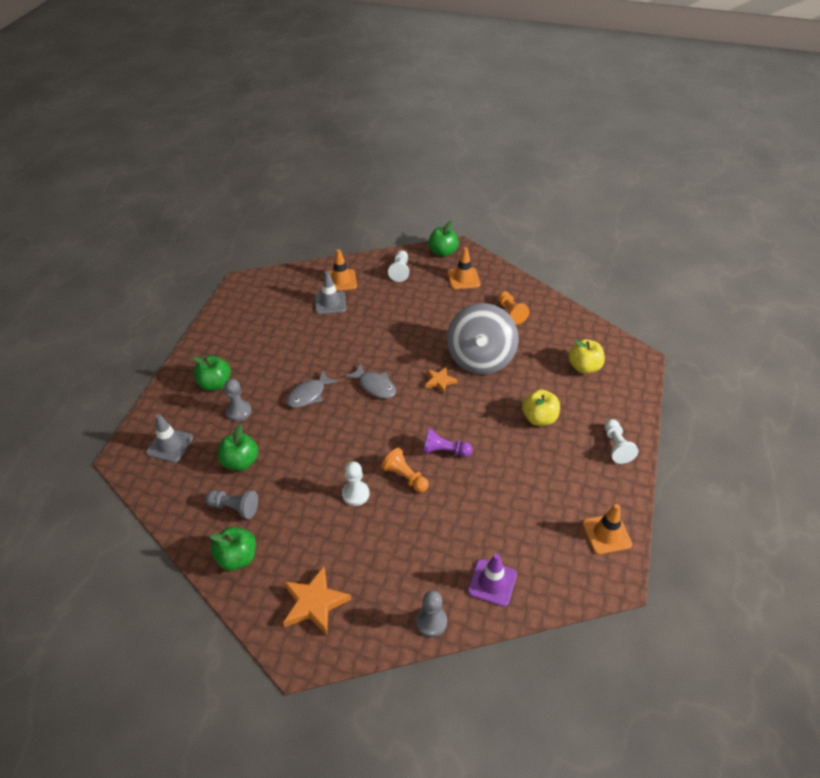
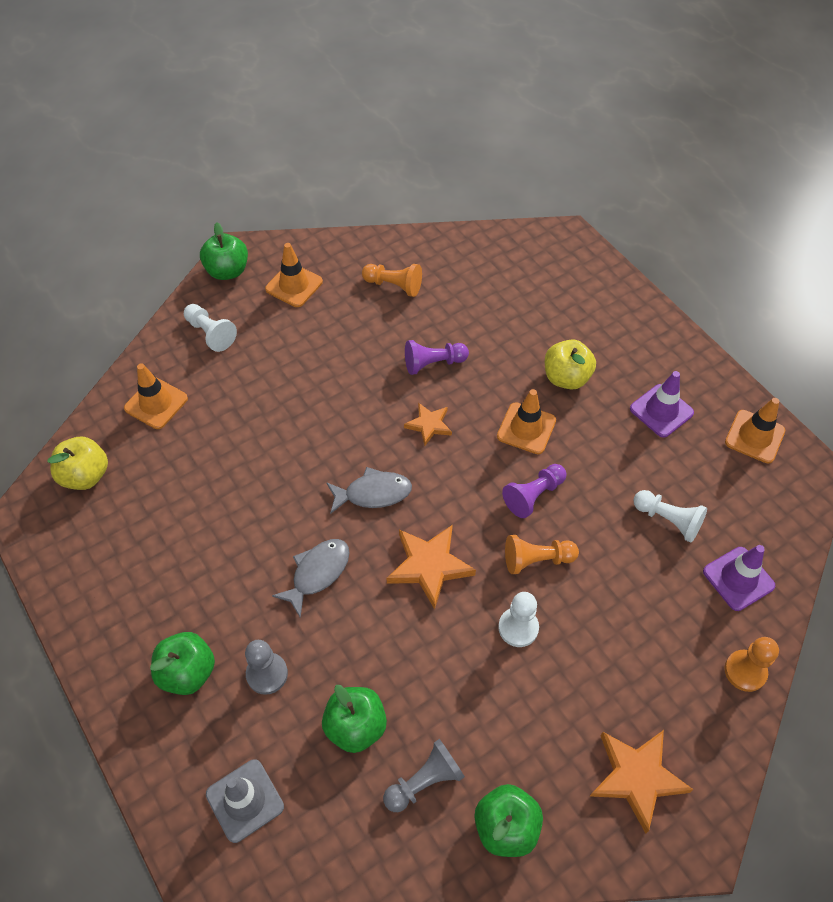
camera: 50 degrees left, 10 degrees up
(309, 394) = (317, 573): grey fish -> grey fish turned 135 degrees counterclockwise
(330, 303) = (183, 442): grey traffic cone -> none
(355, 434) = (429, 566): none -> orange star
(431, 622) = (745, 671): grey pawn -> orange pawn
(480, 358) = (433, 363): grey spinning top -> purple pawn
(484, 422) = (526, 428): none -> orange traffic cone
(569, 475) = (661, 411): none -> purple traffic cone
(584, 367) = (534, 287): yellow apple -> yellow apple (86, 475)
(616, 446) = (659, 345): white pawn -> white pawn (668, 520)

